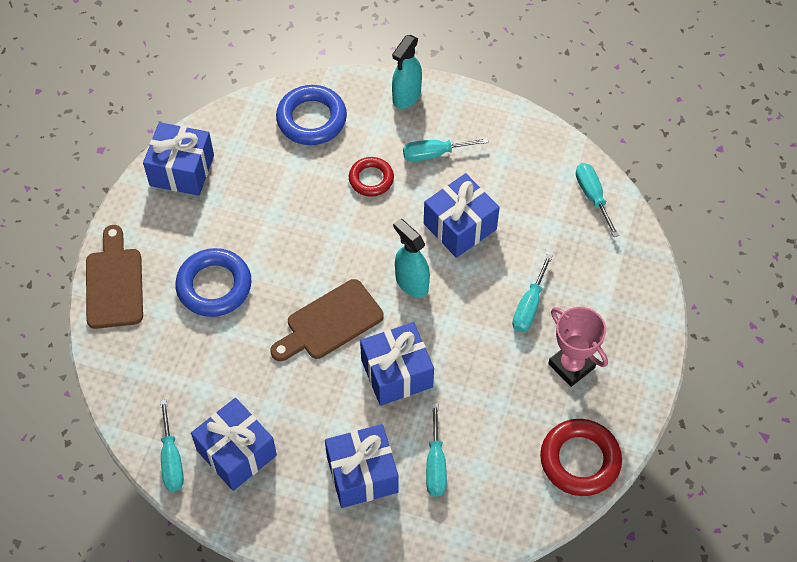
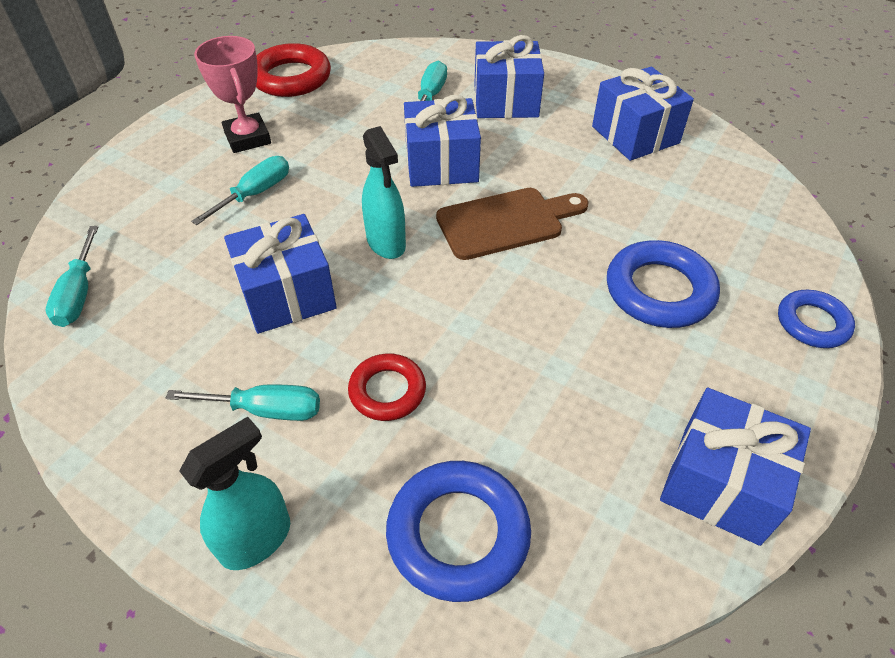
camera: 165 degrees left, 10 degrees down
(114, 283) = (812, 323): brown cutting board -> blue ring
(171, 459) = (707, 141): turquoise screwdriver -> none

